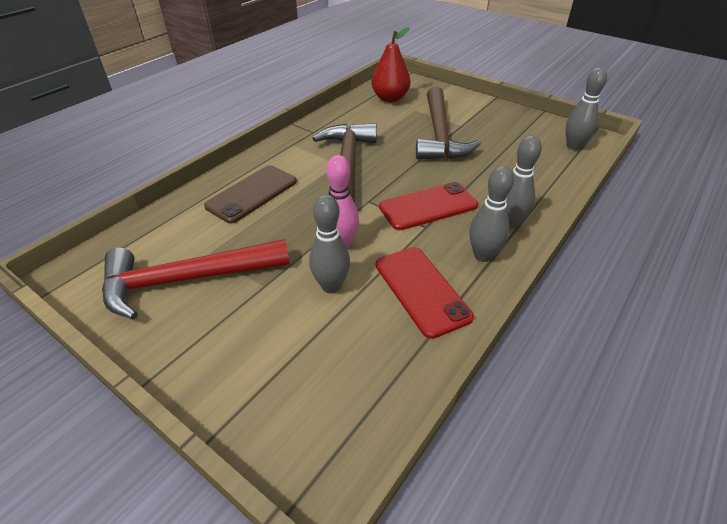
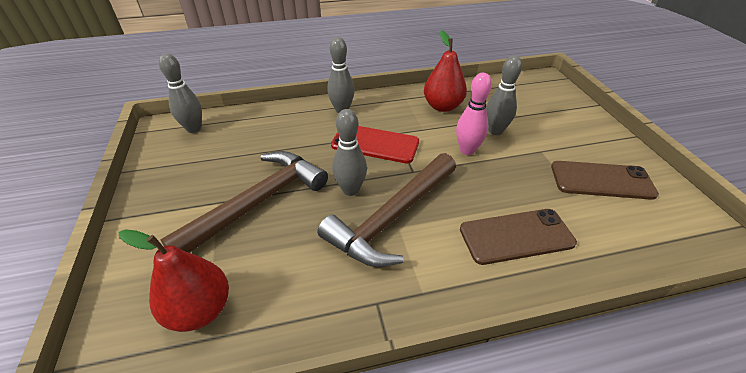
camera: 140 degrees left, 0 degrees up
(187, 280) = (601, 180): red hammer -> brown phone
(421, 290) = (442, 106): red phone -> red pear
(483, 255) = (386, 104): grey bowling pin -> grey bowling pin (350, 190)

